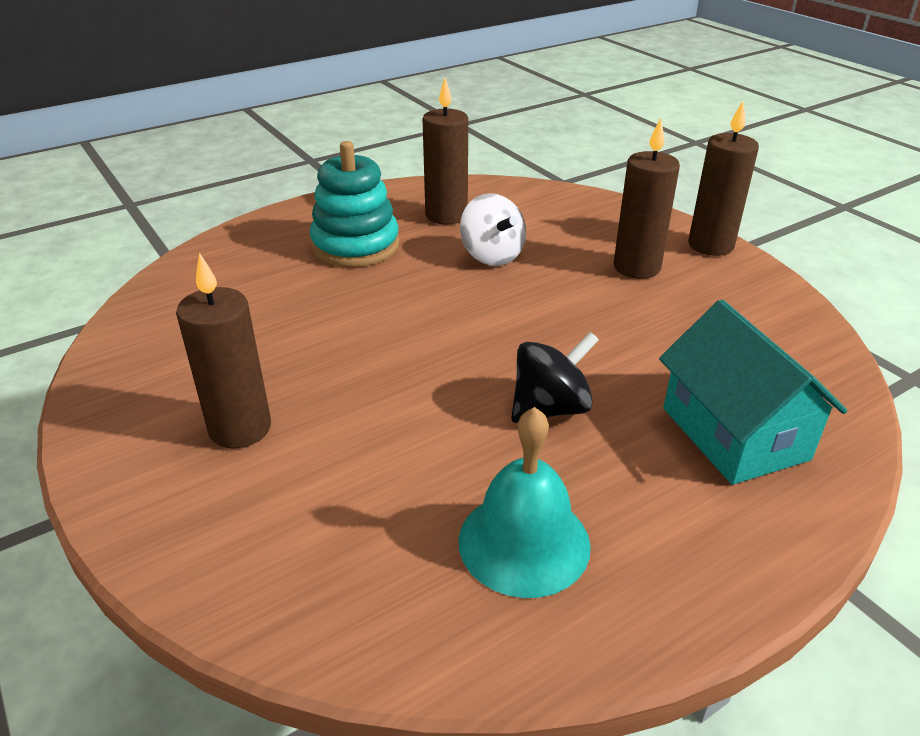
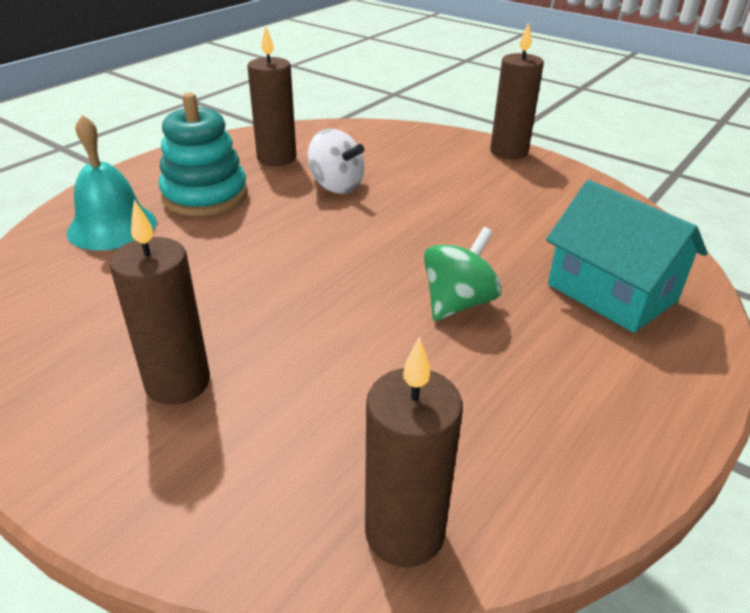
camera: 20 degrees left, 0 degrees up
(524, 542) = (501, 421): turquoise bell -> turquoise bell (112, 227)
(550, 408) = (458, 303): black spinning top -> green spinning top
(636, 267) = (462, 177): brown candle -> brown candle (404, 532)

